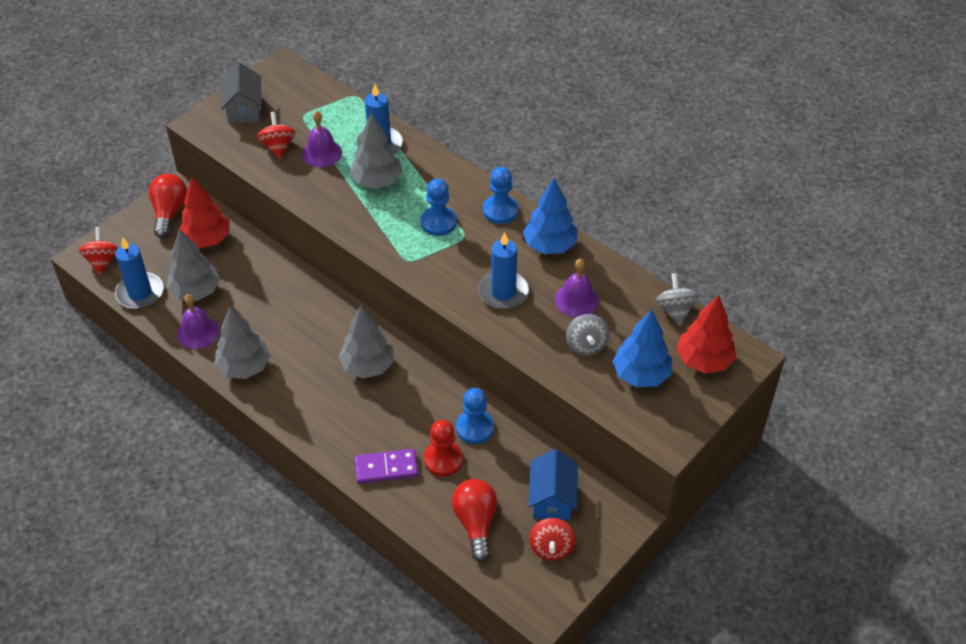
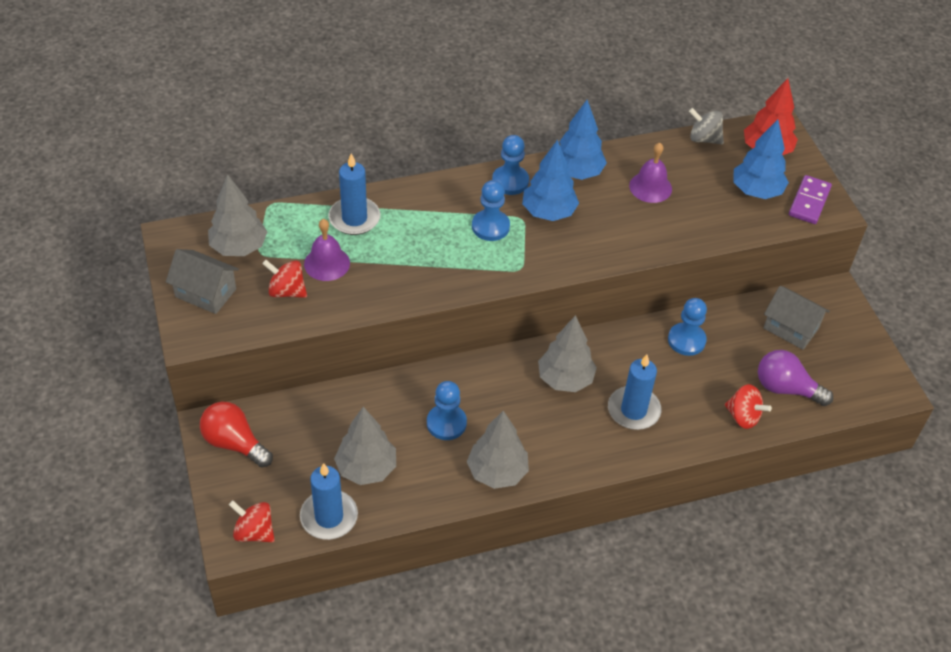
camera: 60 degrees left, 0 degrees up
(198, 332) = (423, 490): purple bell -> none
(207, 239) = (302, 428): red tree -> none
(269, 315) = (446, 423): none -> blue pawn
(377, 181) = (401, 242): grey tree -> grey tree (239, 247)
(386, 468) = (690, 421): purple domino -> purple domino (809, 202)
(443, 459) = (706, 377): red pawn -> none
(476, 523) = (786, 388): red light bulb -> purple light bulb
(486, 249) = (548, 212): none -> blue tree
(503, 292) = (607, 226): blue candle -> blue candle (633, 410)
(551, 548) = (838, 353): red spinning top -> red spinning top (743, 416)
(552, 498) = (791, 328): blue house -> grey house
(586, 345) = (703, 206): grey spinning top -> none

